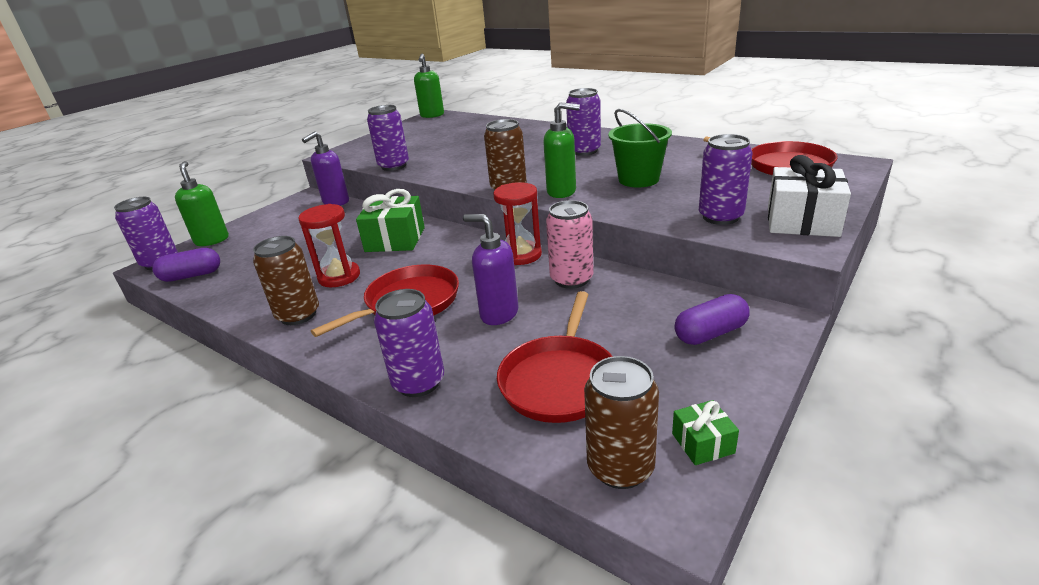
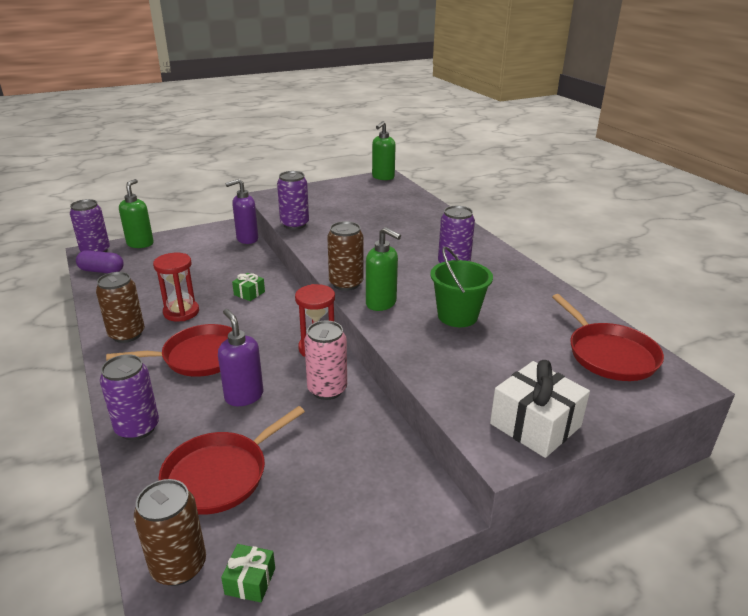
camera: 25 degrees right, 0 degrees up
(395, 239) = (249, 293): green gift -> green gift, size x0.50
(710, 333) = (369, 493): purple capsule -> none
(720, 217) = (471, 387): purple can -> none

